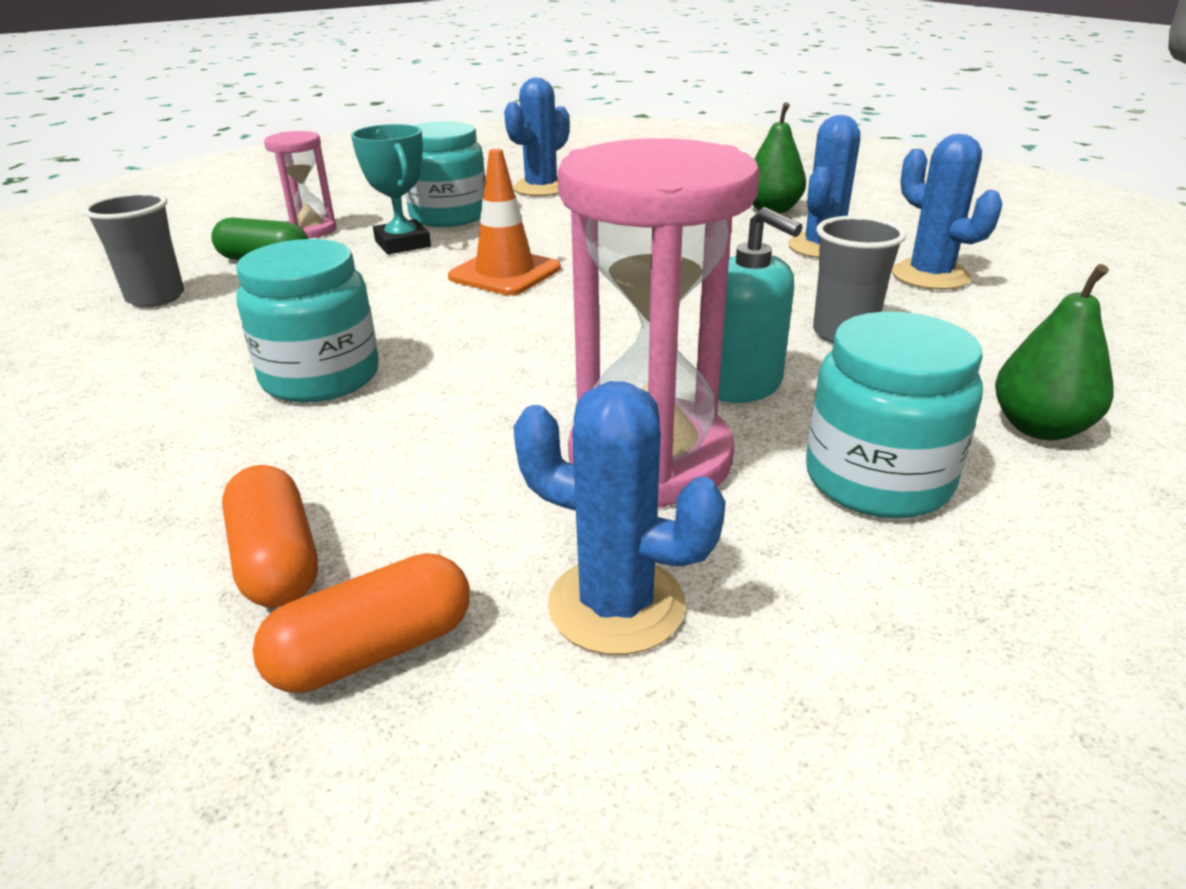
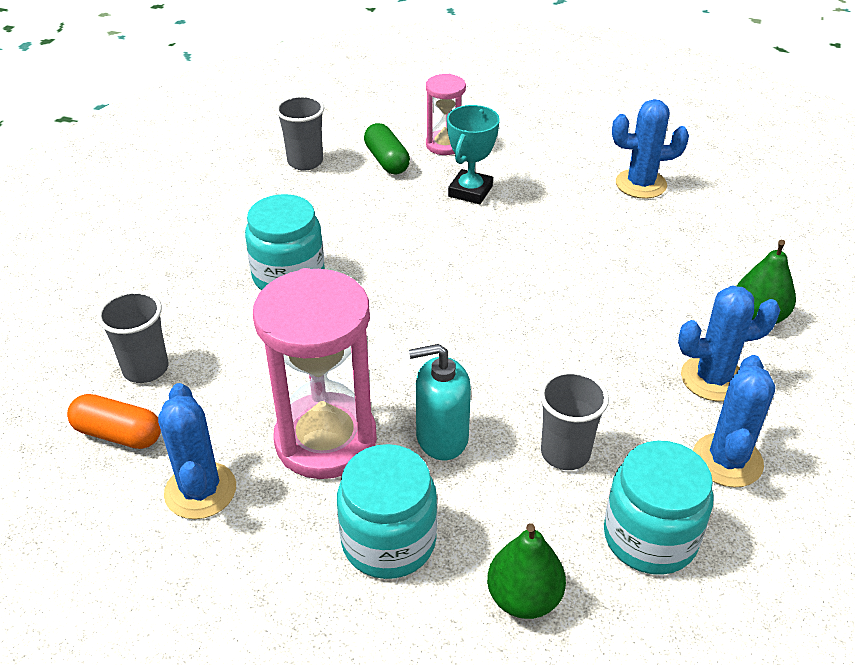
camera: 50 degrees right, 10 degrees up
(277, 561) = (146, 369): orange capsule -> grey cup
(448, 216) = (535, 179): turquoise jar -> turquoise jar (650, 537)
(505, 273) = (479, 258): orange traffic cone -> none
(742, 385) = (441, 437): turquoise soap dispenser -> turquoise soap dispenser turned 75 degrees clockwise

